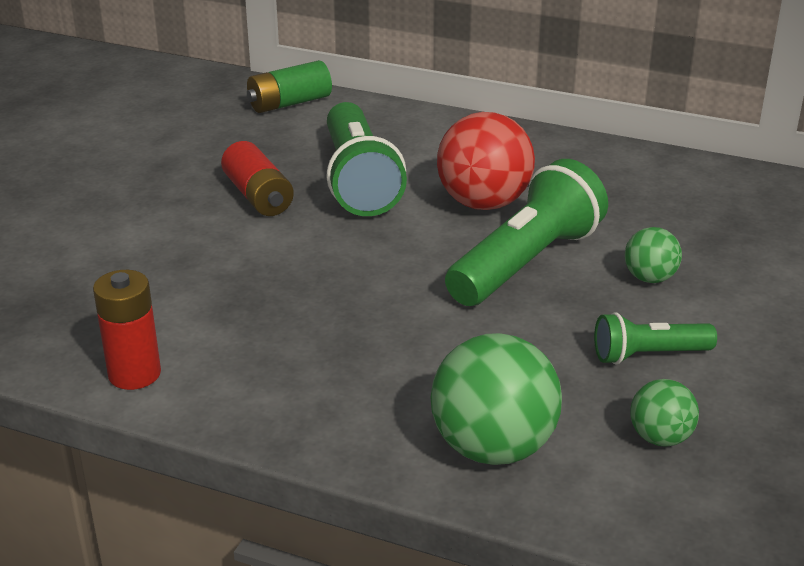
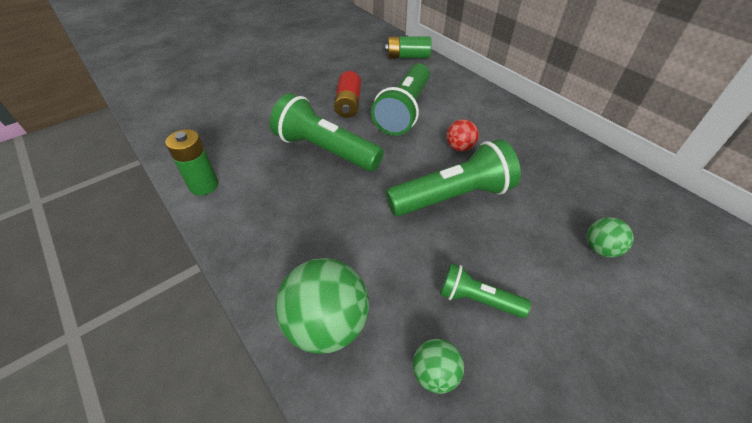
camera: 30 degrees right, 15 degrees up
(134, 374) = (204, 185): red battery -> green battery
(286, 267) = (325, 150): none -> green flashlight
(483, 203) = (459, 147): red ball -> red ball, size x0.53
(649, 278) = (522, 239): green ball -> green ball (600, 248)

